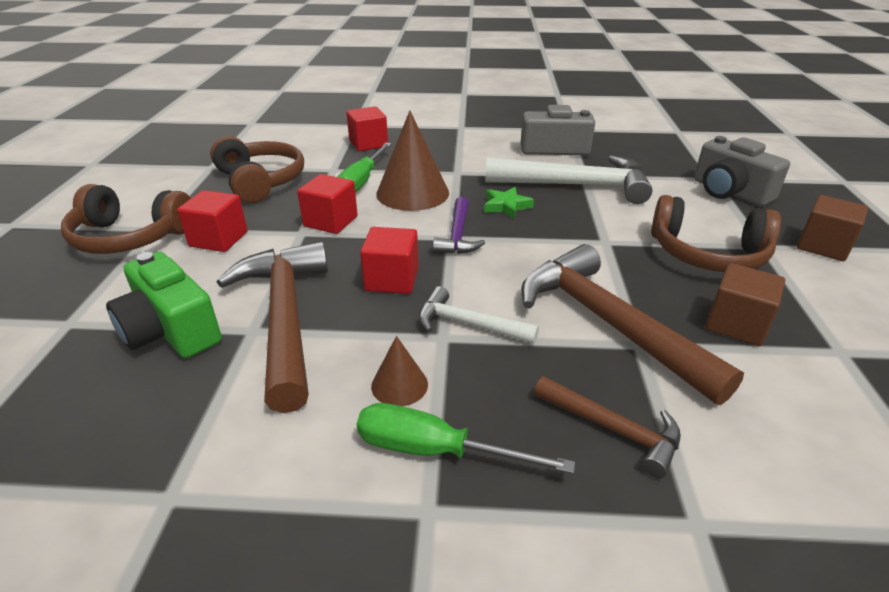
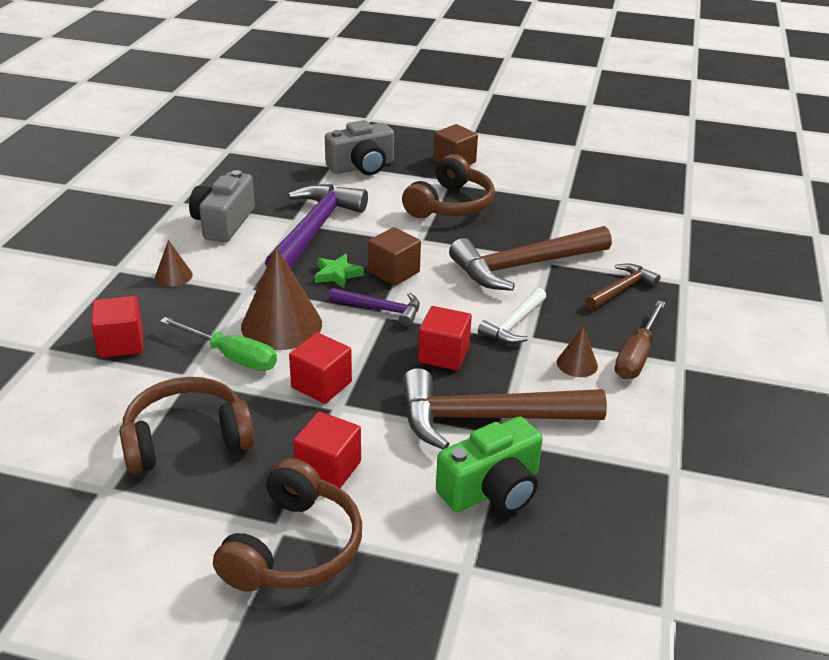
camera: 80 degrees left, 0 degrees up
(435, 450) = (636, 356): green screwdriver -> brown screwdriver
(462, 145) = (173, 276): none -> brown cone
(576, 185) = (314, 230): white hammer -> purple hammer
(736, 324) = (533, 221): brown cube -> brown cube (394, 272)

